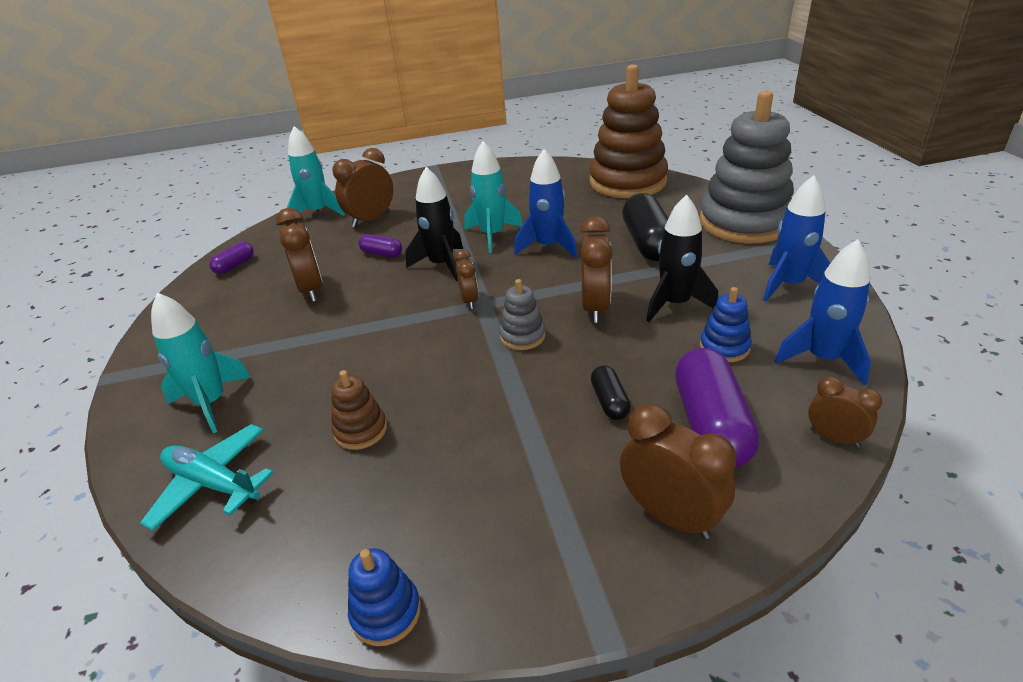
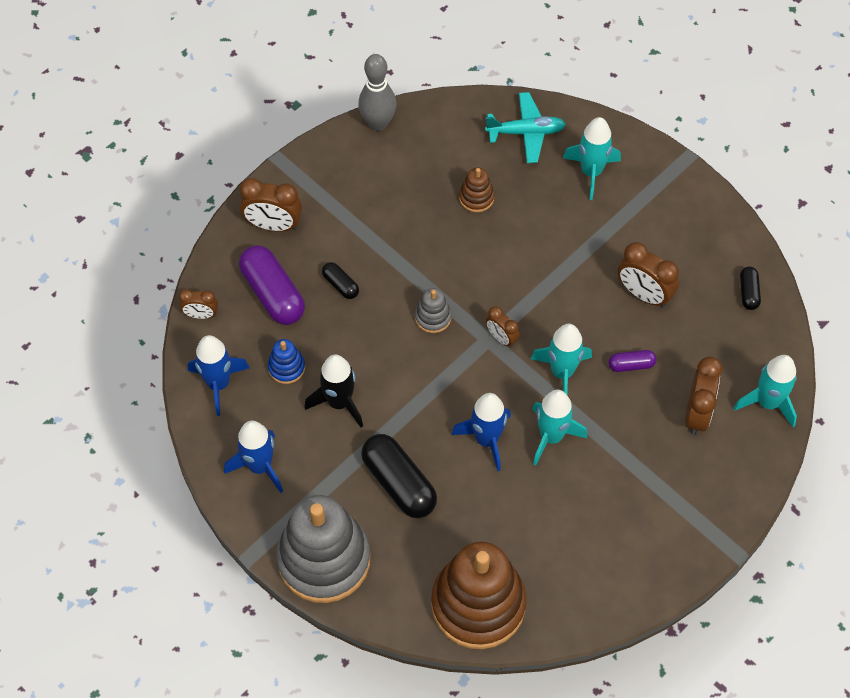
camera: 145 degrees right, 25 degrees up
(235, 265) = (748, 292): purple capsule -> black capsule
(386, 612) = (378, 123): blue stacking toy -> grey bowling pin
(442, 265) = (562, 372): black rocket -> turquoise rocket
(595, 307) = (398, 372): brown clock -> none

